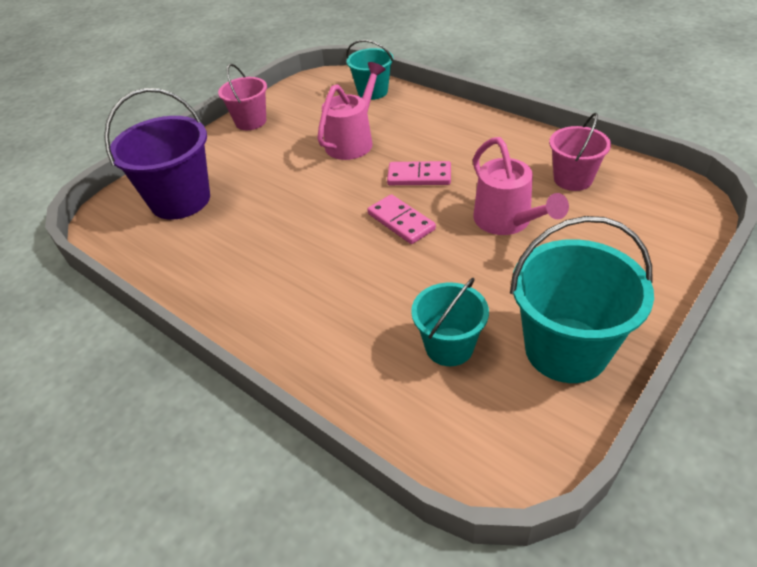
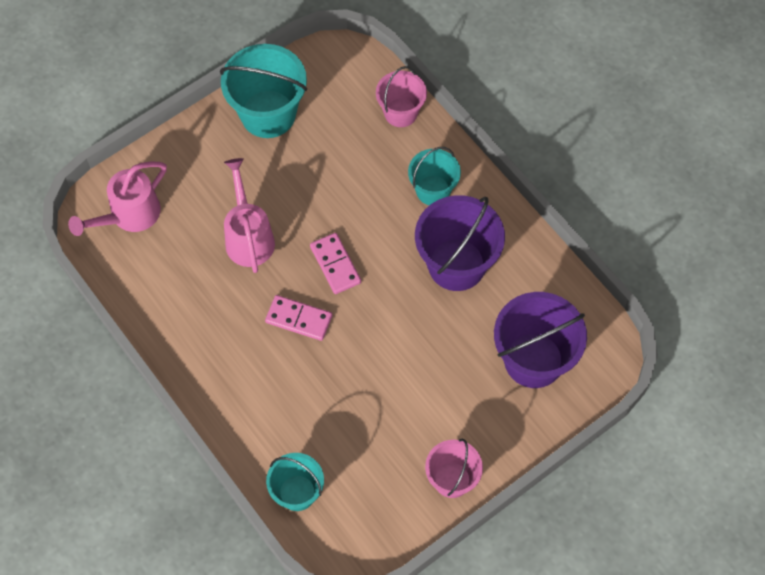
camera: 170 degrees left, 20 degrees up
(267, 251) = (456, 264): none -> purple bucket
(353, 141) = (345, 399): pink watering can -> pink watering can (129, 215)
(449, 346) = (342, 137): turquoise bucket -> turquoise bucket (433, 190)
(573, 179) = (166, 269): pink bucket -> pink bucket (400, 112)

